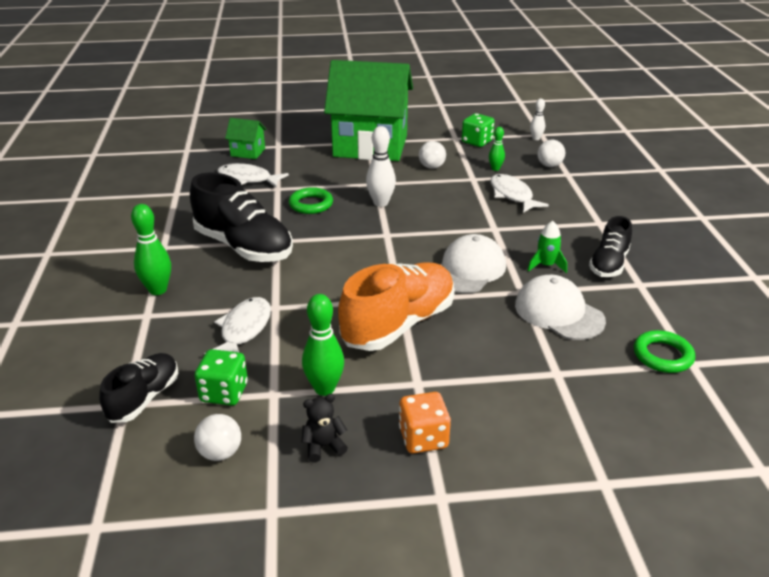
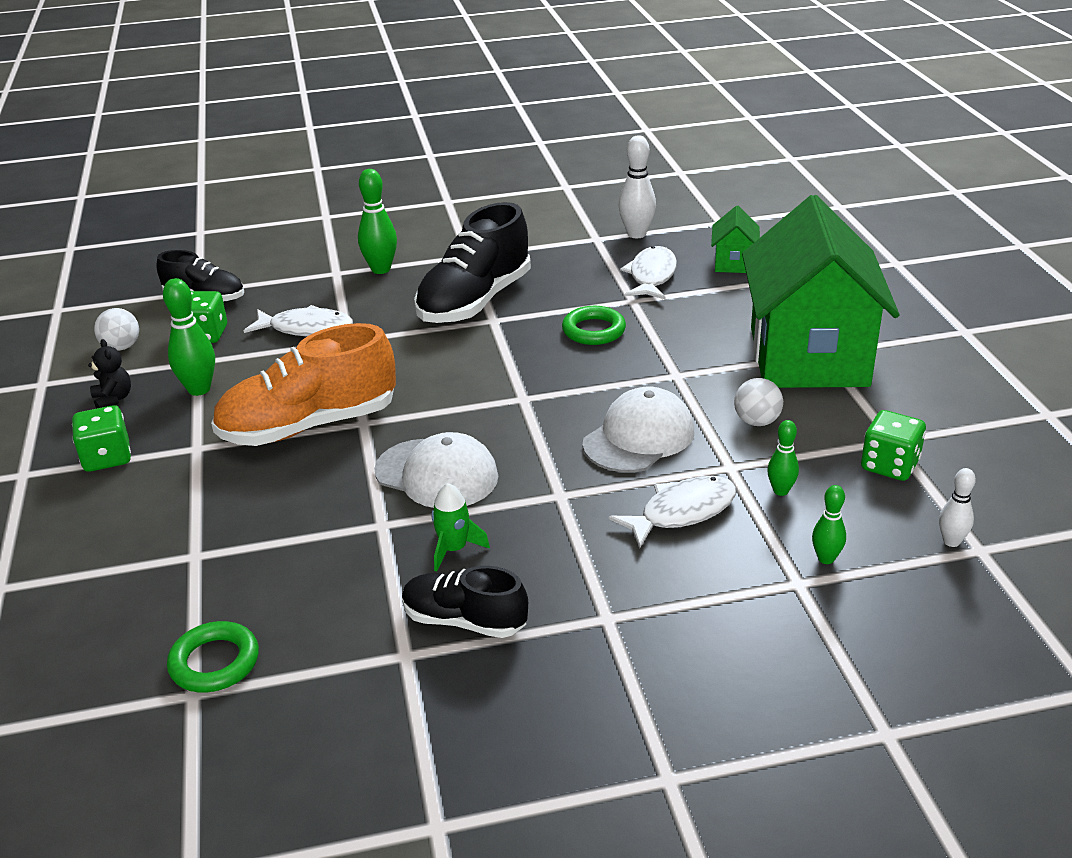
camera: 85 degrees right, 0 degrees up
(380, 203) = (614, 385): white bowling pin -> white bowling pin (636, 234)
(399, 324) = (309, 426): orange shoe -> orange shoe turned 120 degrees clockwise
(423, 438) = (107, 458): orange dice -> green dice
(549, 165) = (826, 558): white ball -> green bowling pin
(558, 312) = (327, 560): white cap -> white cap (639, 437)

